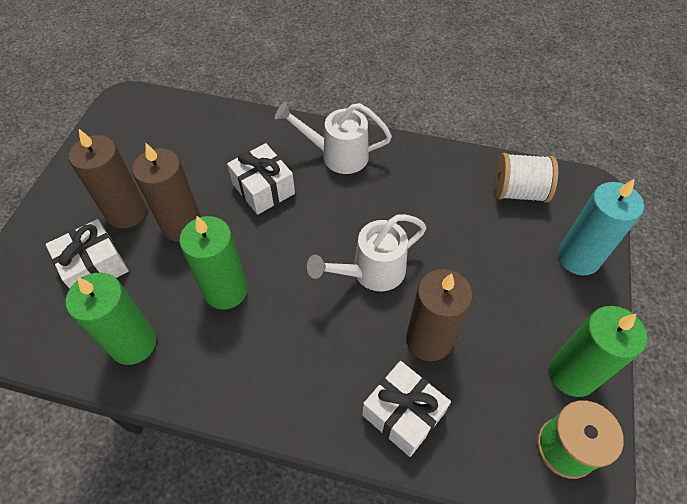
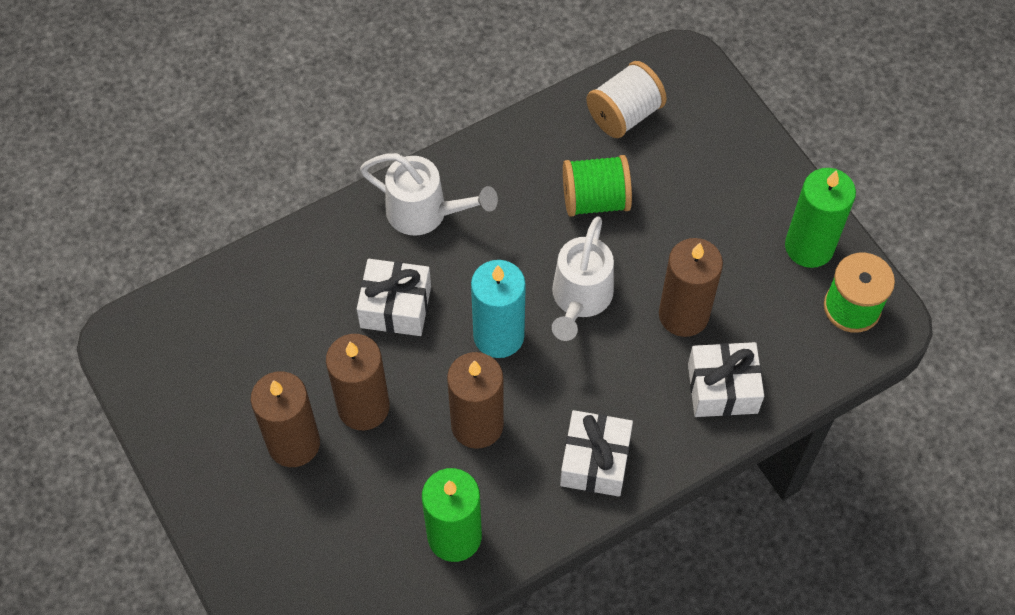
camera: 45 degrees left, 5 degrees up
(95, 267) = (333, 514): white gift -> white gift (595, 461)
(226, 290) = (477, 425): green candle -> brown candle
(337, 155) = (425, 213): white watering can -> white watering can turned 120 degrees counterclockwise
(446, 224) = (595, 200): none -> green spool
(578, 257) = (728, 140): turquoise candle -> turquoise candle (498, 336)

